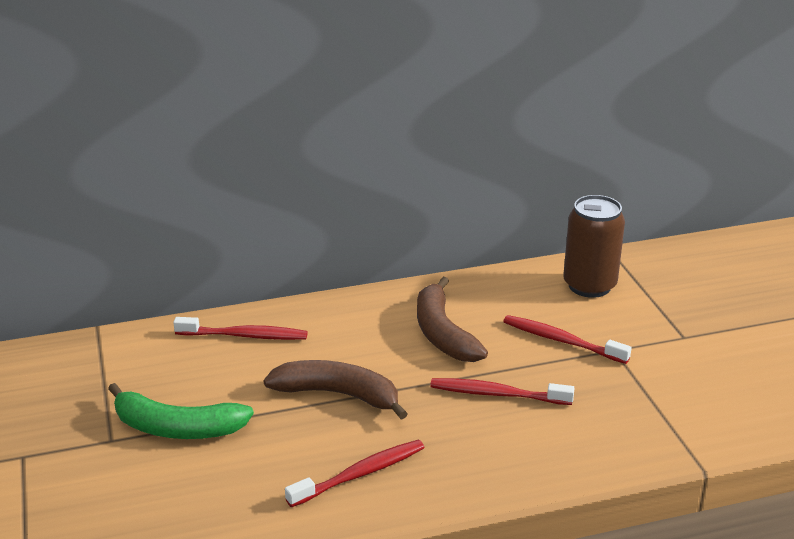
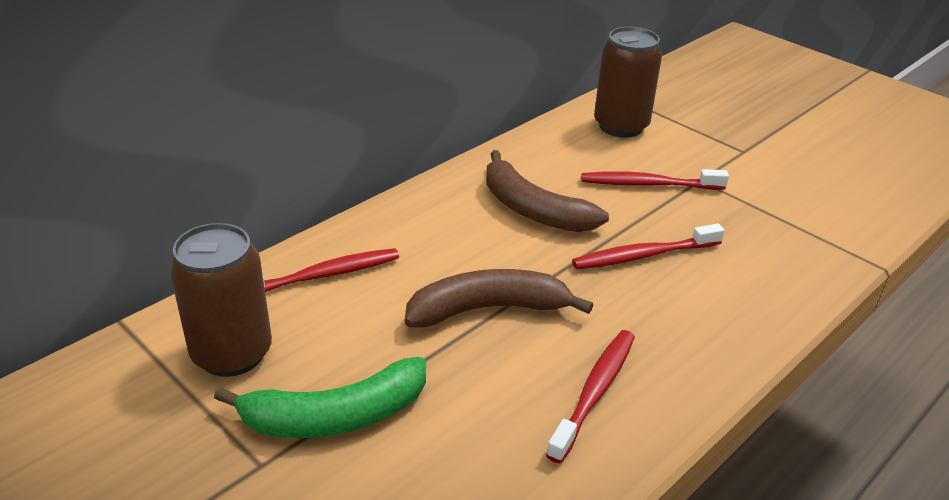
camera: 30 degrees left, 5 degrees up
(146, 368) = (232, 353): none -> brown can

